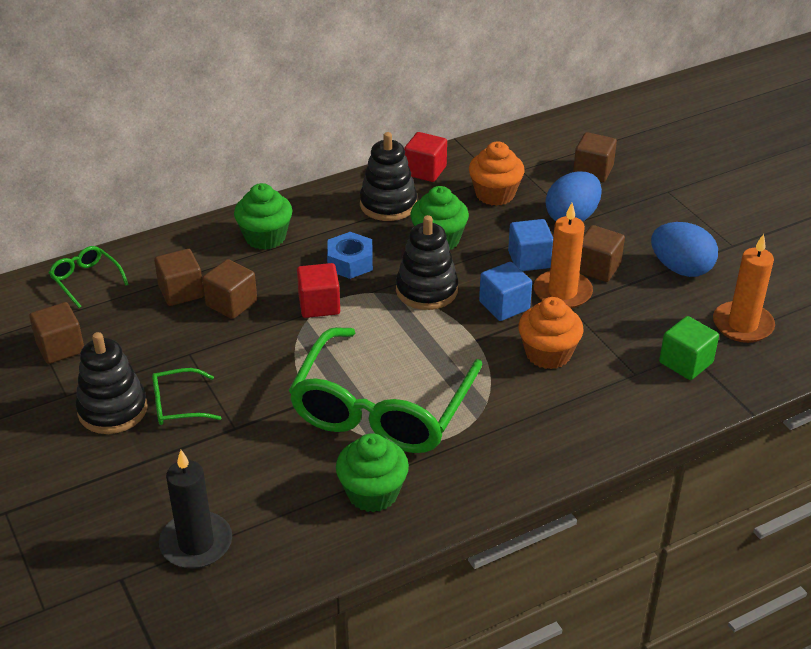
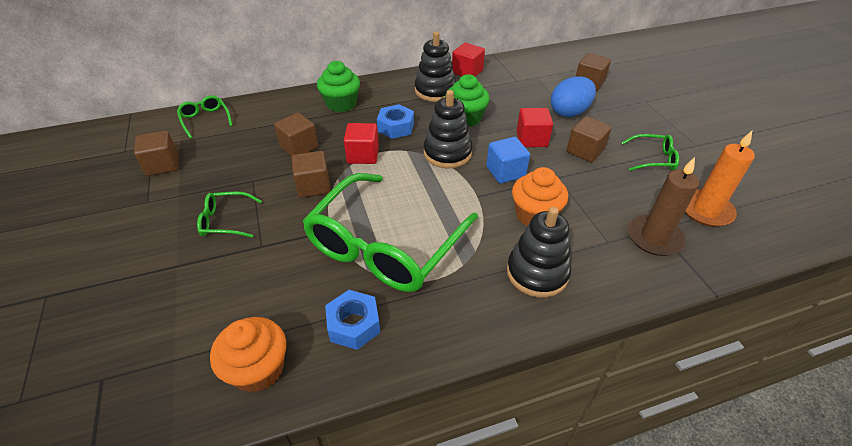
camera: 10 degrees right, 5 degrees up
(112, 410) = (175, 218): black stacking toy -> black stacking toy (537, 273)
(181, 292) = (267, 135): brown cube -> brown cube (313, 186)
(196, 543) = (182, 352): black candle -> none
(372, 493) = (354, 325): green cupcake -> blue nut
(495, 194) = (514, 91): orange cupcake -> orange cupcake (258, 369)
(529, 259) = (532, 139): blue cube -> red cube
(562, 292) = (554, 166): orange candle -> none
(681, 269) = (653, 159): blue egg -> green glasses
(686, 363) = (654, 238): green cube -> brown candle

